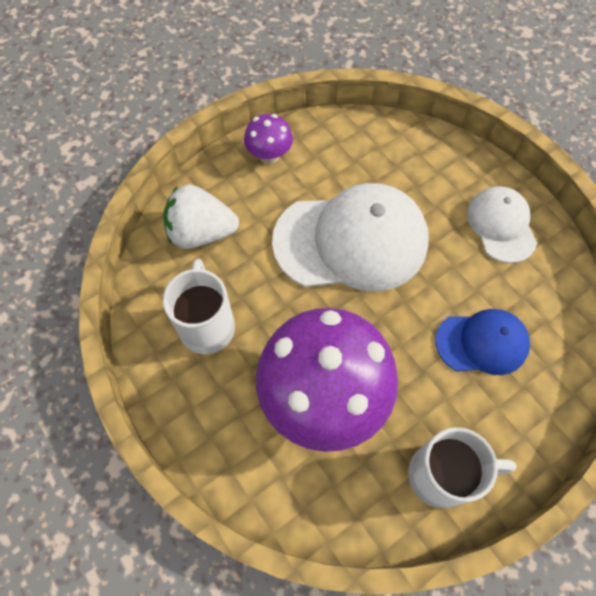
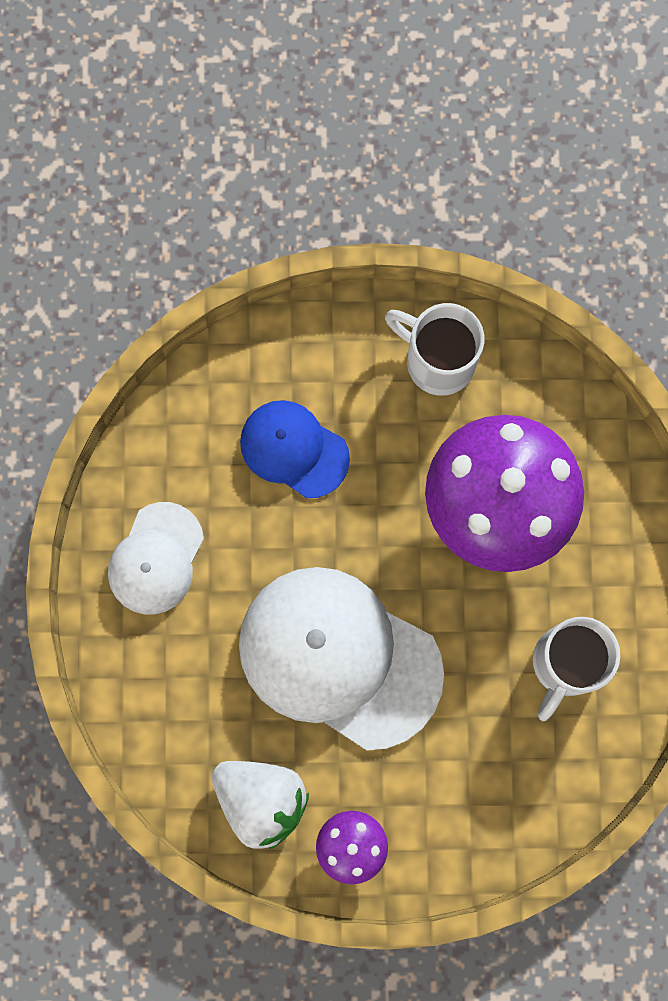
camera: 145 degrees left, 15 degrees up
(201, 233) = (503, 788): white strawberry -> white strawberry (261, 799)

